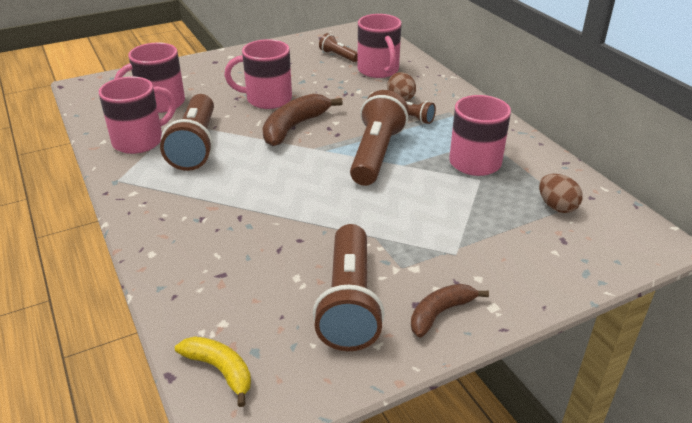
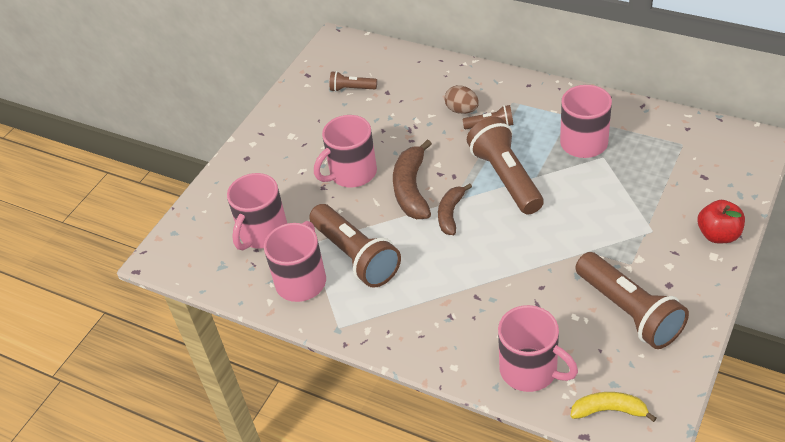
camera: 30 degrees left, 10 degrees up
(378, 70) = (407, 87): pink mug -> pink mug (530, 370)
(440, 313) = (689, 281): brown banana -> brown banana (450, 214)
(520, 292) = (718, 235): none -> red apple
(556, 207) = (674, 150): brown egg -> none

